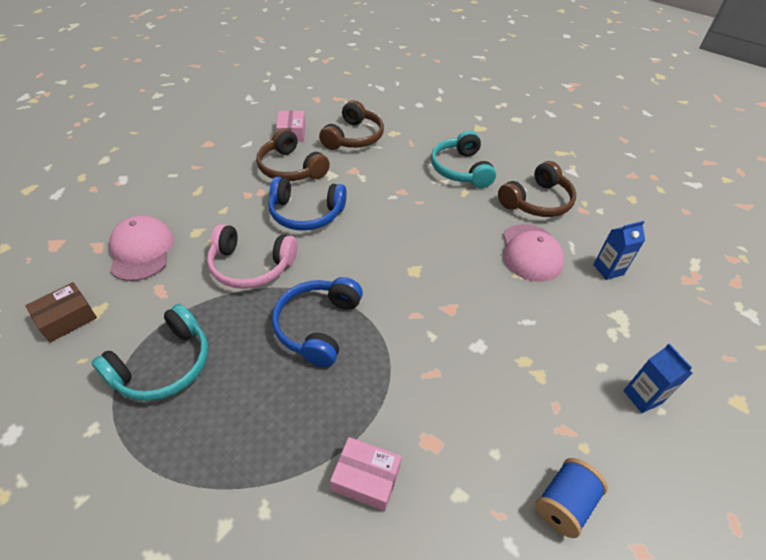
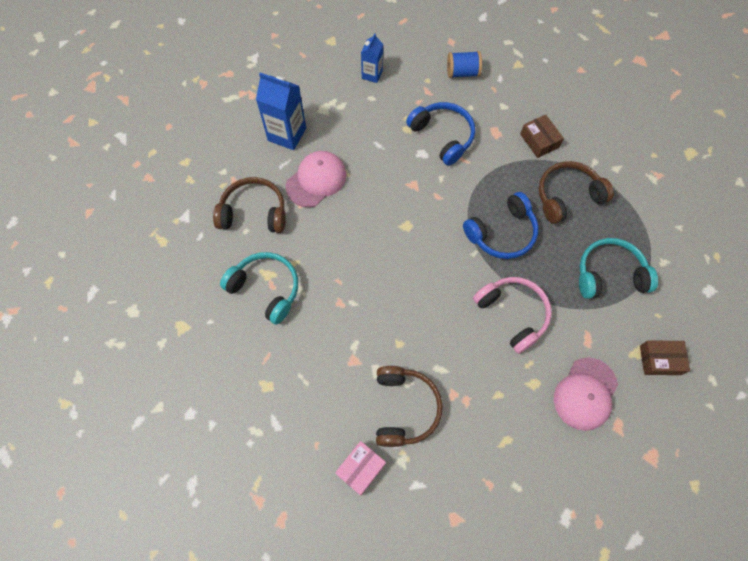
camera: 135 degrees left, 20 degrees up
(306, 213) = (435, 338): blue headphones -> blue headphones (442, 136)
(353, 137) = (309, 410): brown headphones -> brown headphones (567, 196)
(366, 478) = (539, 141): pink box -> brown box
(460, 169) = (266, 289): turquoise headphones -> turquoise headphones turned 90 degrees counterclockwise
(608, 270) = (287, 134): blue carton -> blue carton, size x1.68

